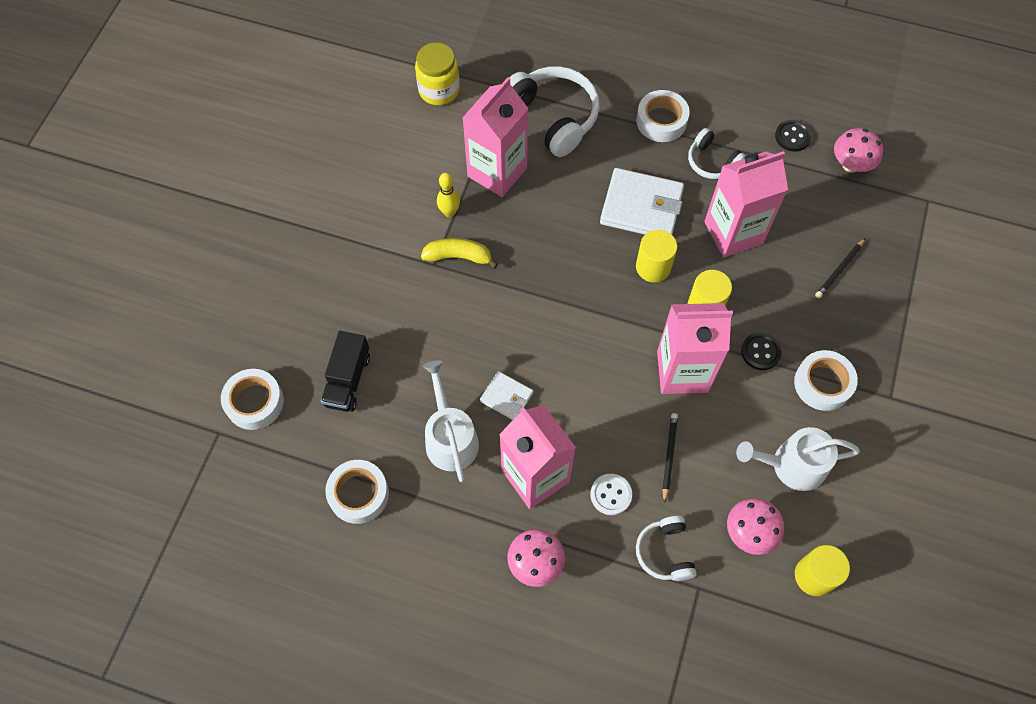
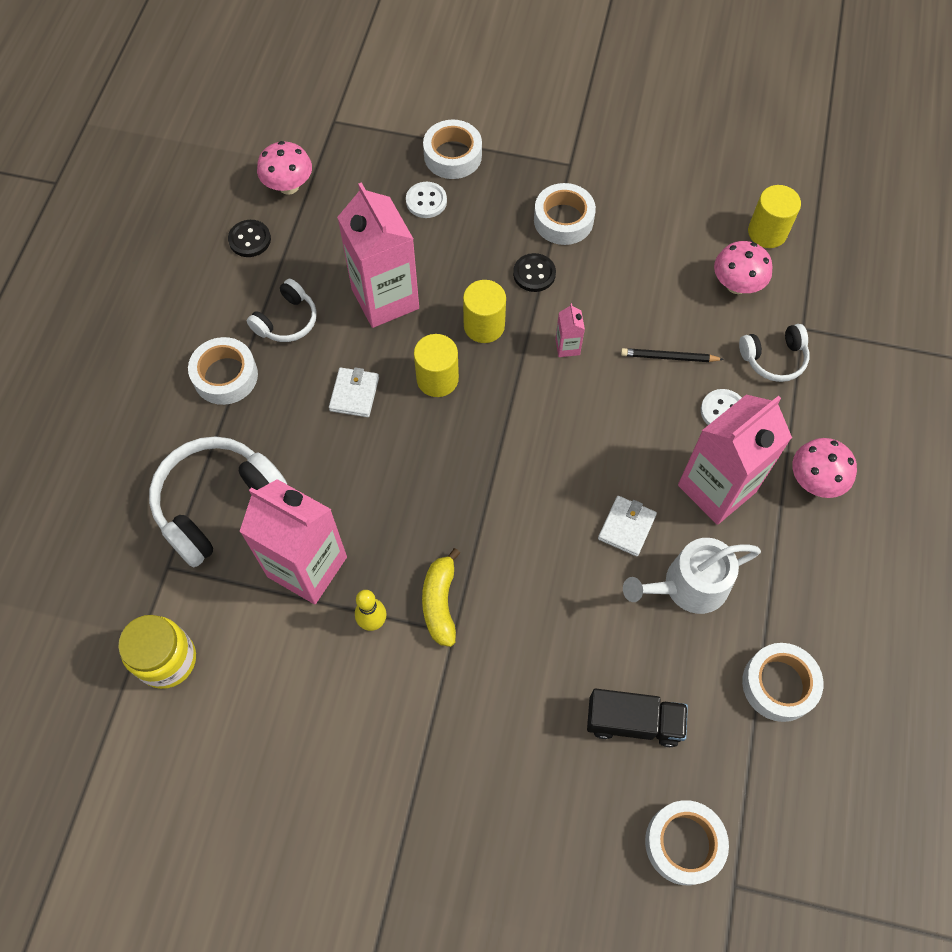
camera: 95 degrees left, 0 degrees up
(641, 207) = (354, 394): white wallet -> white wallet, size x0.53
(682, 371) = (567, 347): pink carton -> pink carton, size x0.41
(792, 465) = (658, 248): white watering can -> none
(839, 270) = (426, 201): black pencil -> white button
(894, 295) = (452, 155): none -> white tape

